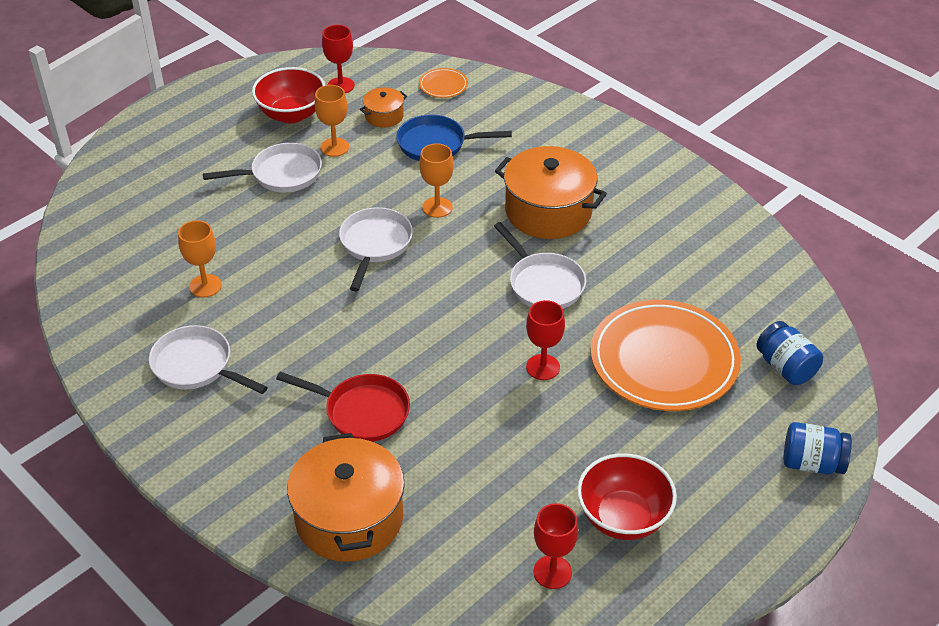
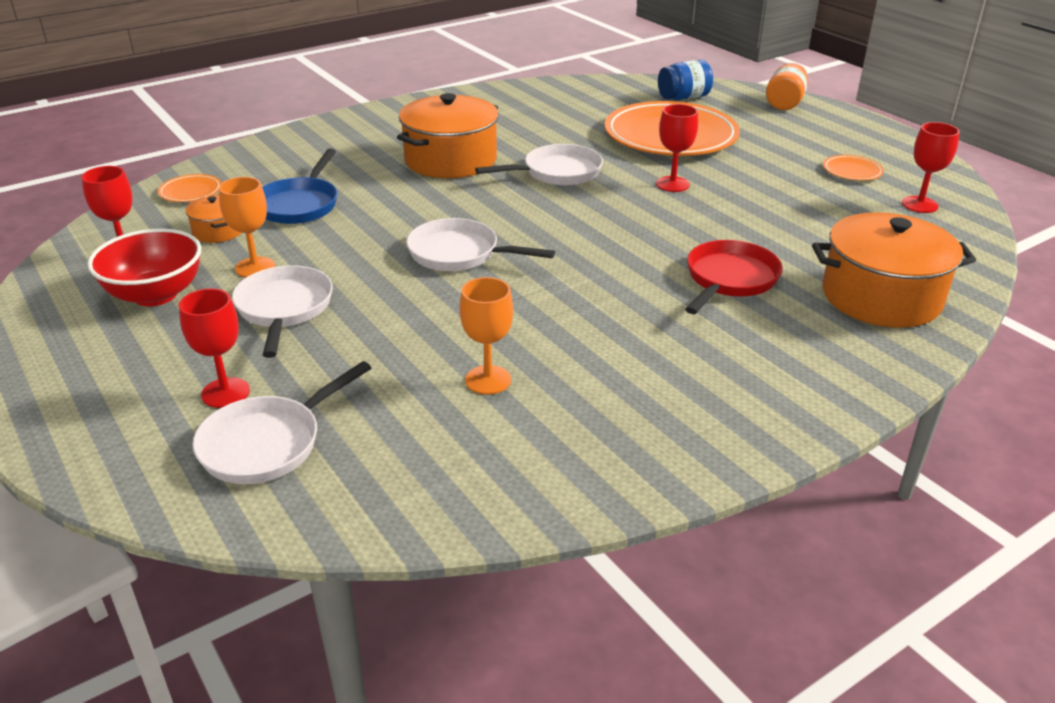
camera: 80 degrees left, 10 degrees down
(184, 175) = (225, 393): none -> red goblet
(196, 366) = (644, 392): white pan -> white pan (267, 443)
(437, 207) = (413, 213): orange goblet -> none
(623, 517) = (852, 171): red bowl -> orange plate
(812, 463) = (784, 103): blue jar -> orange jar

